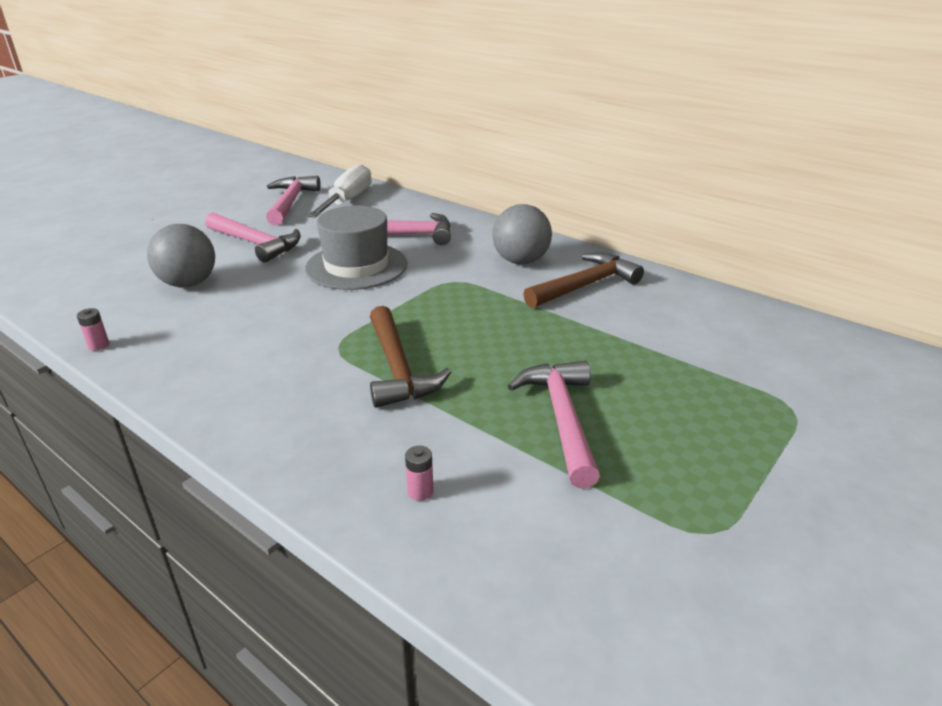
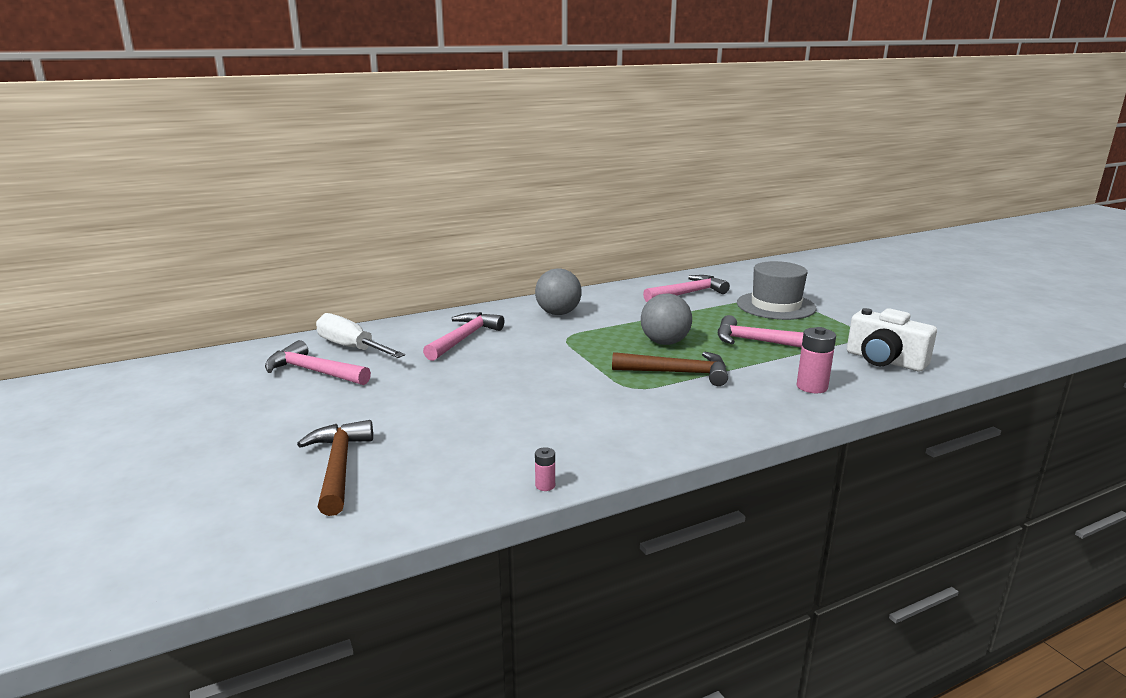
camera: 65 degrees left, 10 degrees down
(188, 283) = (454, 436): grey ball -> grey ball (664, 342)
(256, 243) = (399, 397): pink hammer -> pink hammer (688, 293)
(356, 266) = (502, 363): grey hat -> grey hat (776, 306)
(420, 491) = (812, 387): pink battery -> pink battery, size x1.92
(585, 285) = (613, 305): brown hammer -> brown hammer (338, 467)
(598, 574) = (884, 360): none -> white camera

